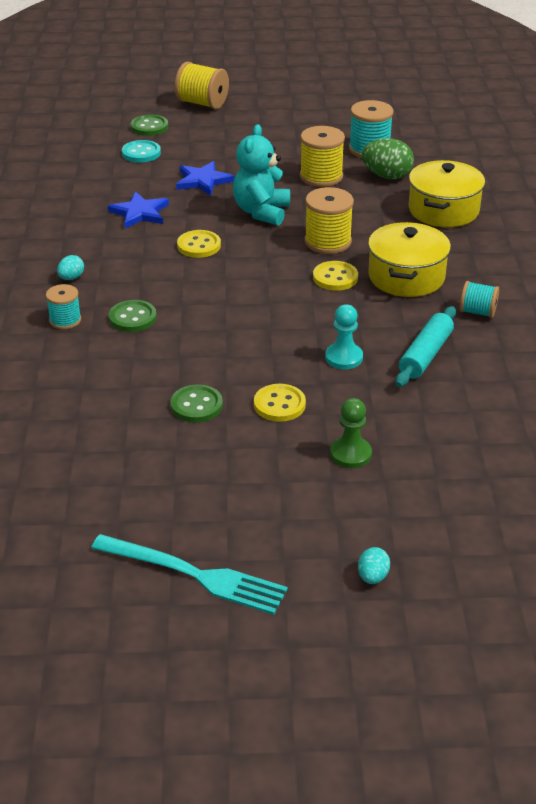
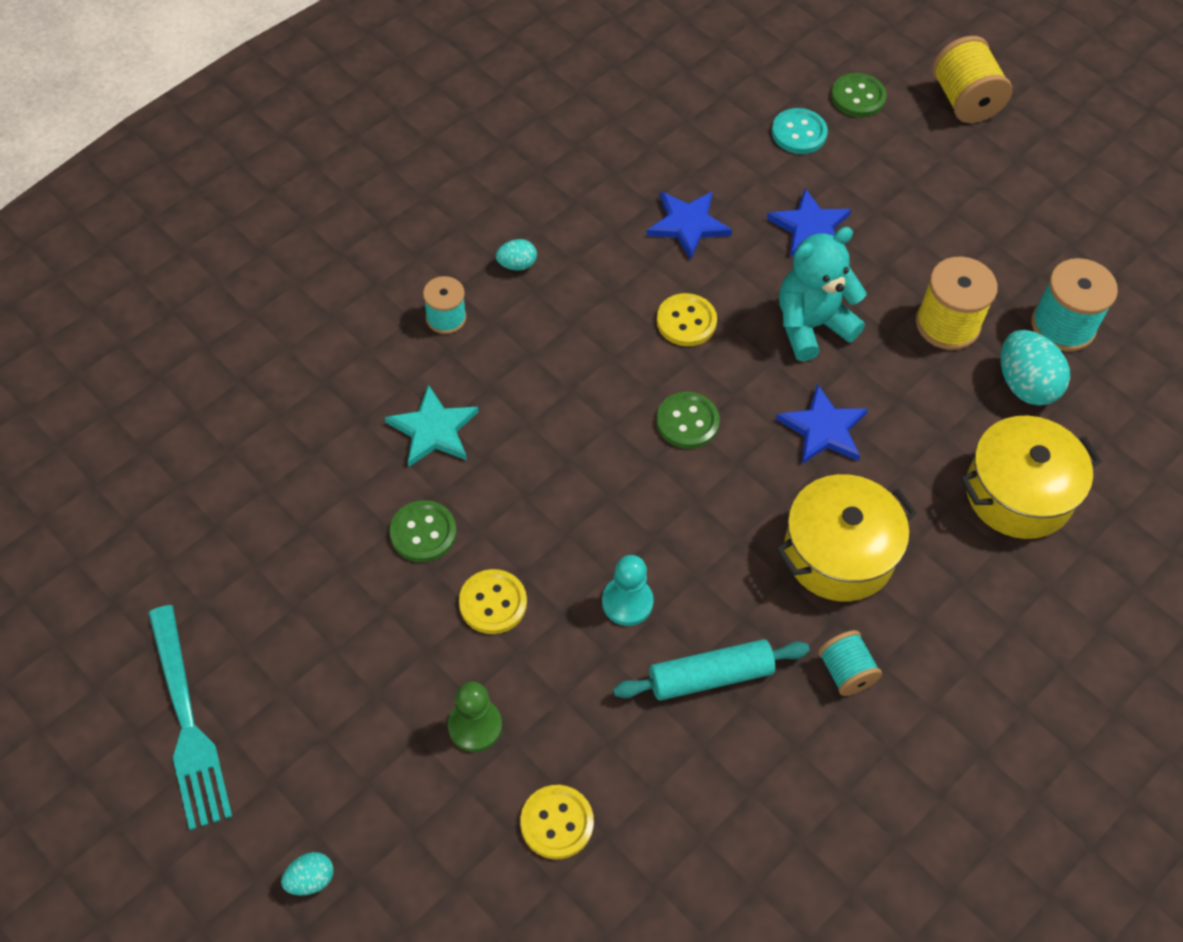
camera: 45 degrees right, 20 degrees up
(132, 318) = (505, 368): green button -> green button (687, 422)
(133, 365) = (433, 430): none -> turquoise star
(328, 242) = (823, 429): yellow spool -> blue star
(335, 277) = (763, 487): yellow button -> yellow button (556, 823)
(387, 176) = (1025, 385): green egg -> turquoise egg

